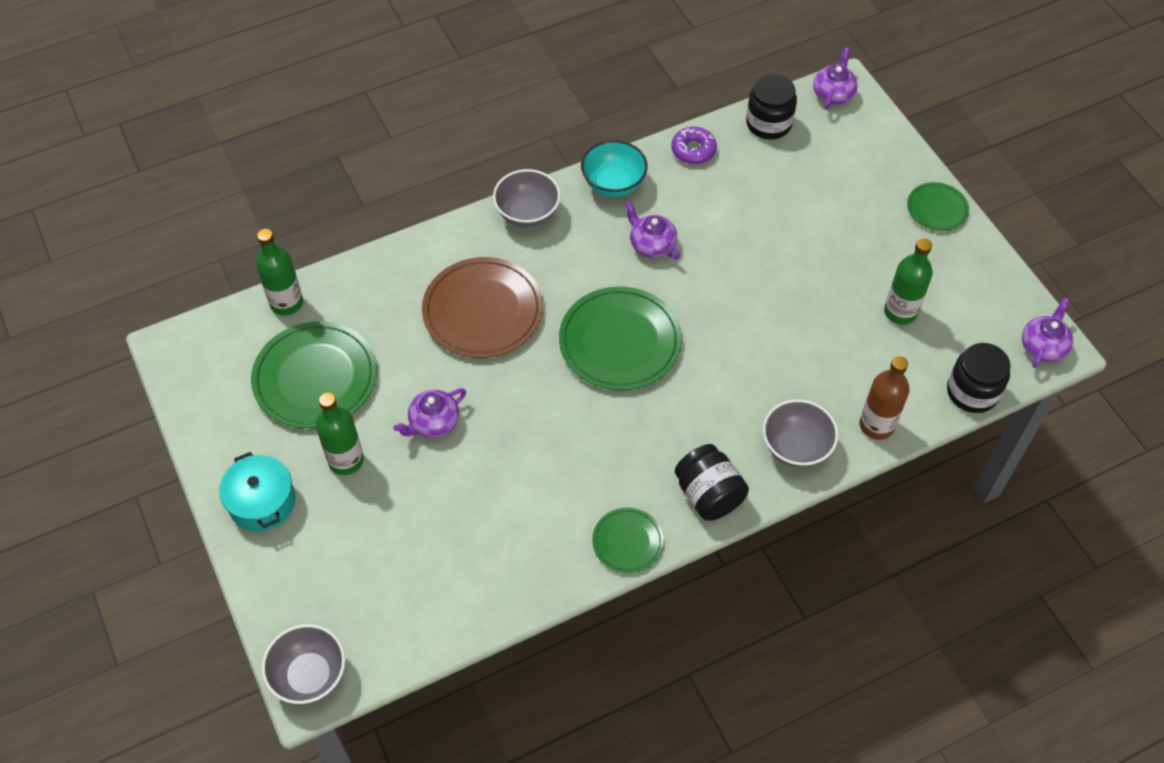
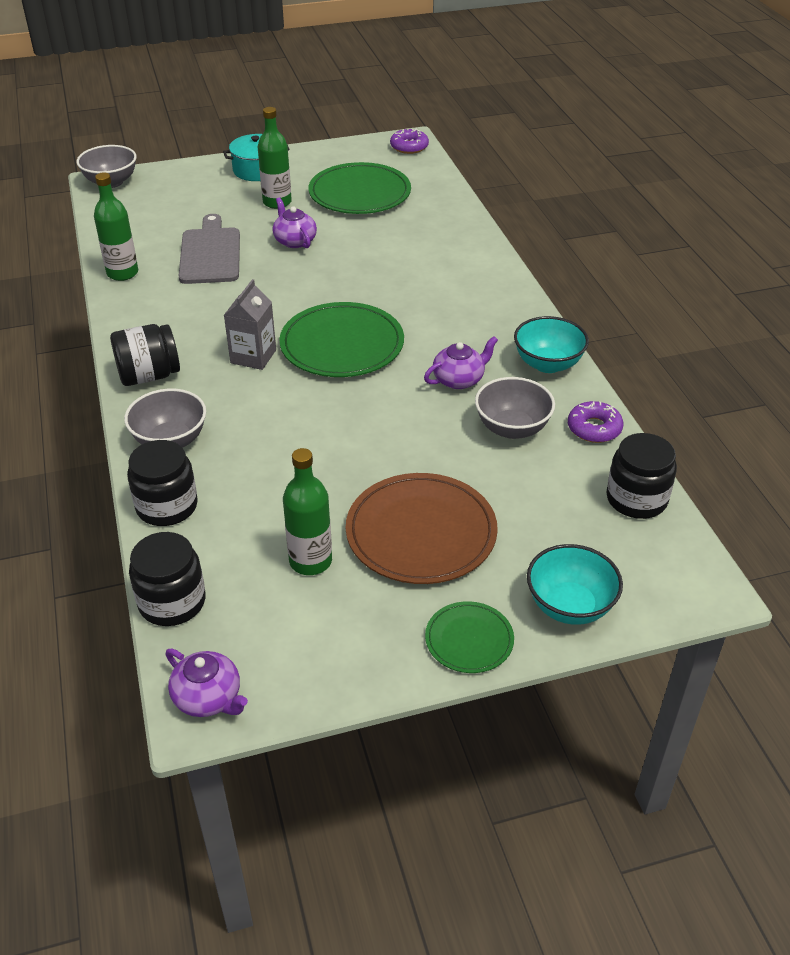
camera: 100 degrees right, 15 degrees down
(190, 345) = (409, 147): none -> purple donut
(286, 303) = (438, 184): green bottle -> green bottle (122, 273)
(473, 502) = (210, 253): none -> grey cutting board
(483, 311) = (402, 272): brown plate -> brown plate (421, 532)
(527, 214) = (514, 306): grey bowl -> grey bowl (512, 428)
(627, 542) = (129, 324): green plate -> none
(656, 412) = (253, 356): none -> grey carton
(833, 93) = (693, 573): purple teapot -> none
(876, 425) = (167, 506): brown bottle -> black jar
(887, 157) = (569, 606): none -> turquoise bowl

